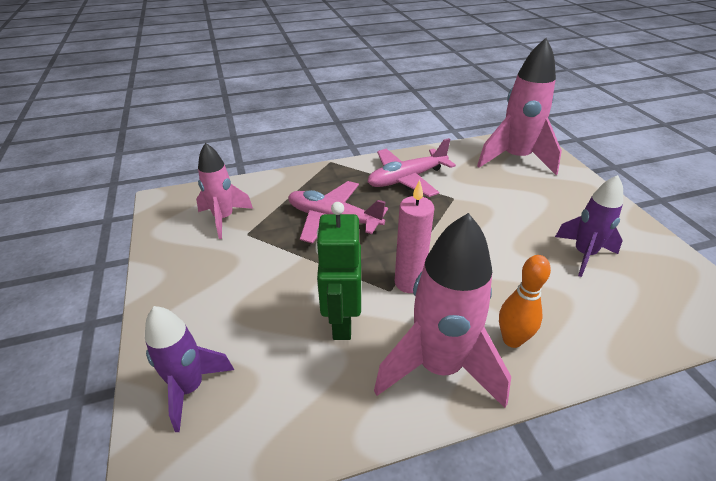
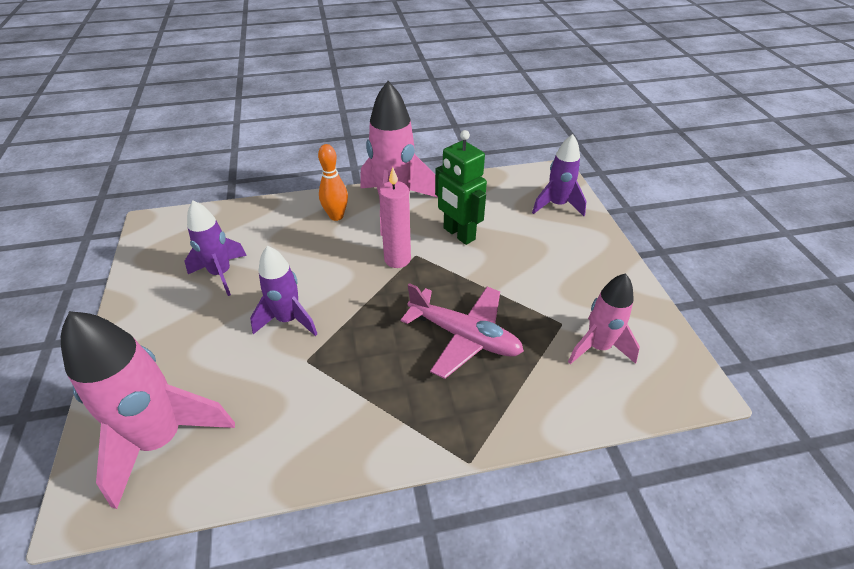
camera: 175 degrees left, 5 degrees up
(341, 322) = (458, 234): green robot -> green robot turned 135 degrees clockwise
(407, 179) = (355, 403): pink plane -> none
(486, 221) = (288, 320): none -> purple rocket

